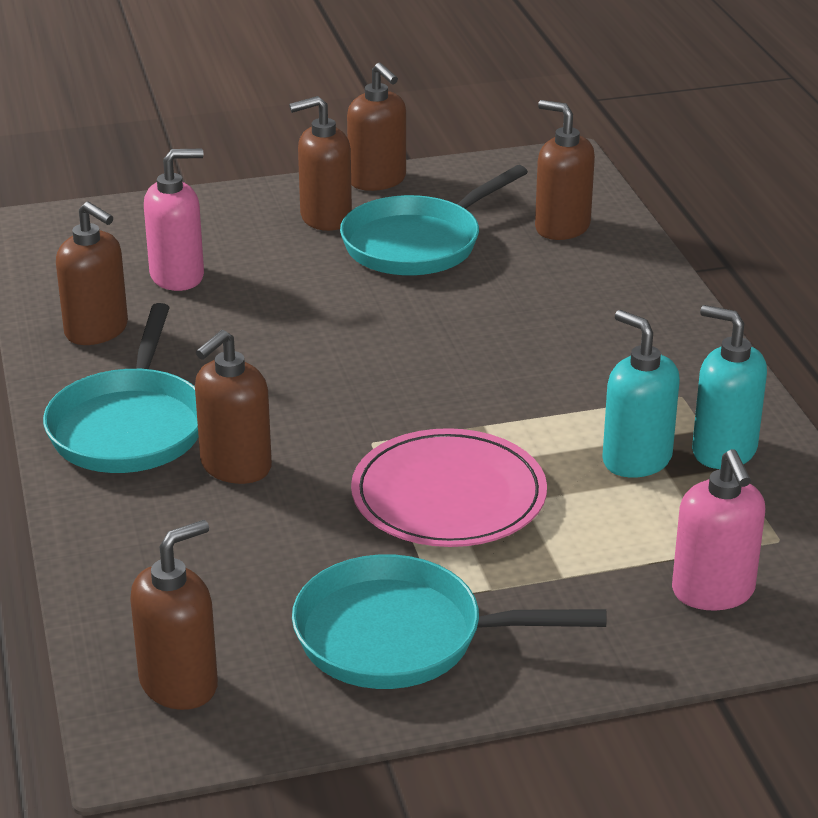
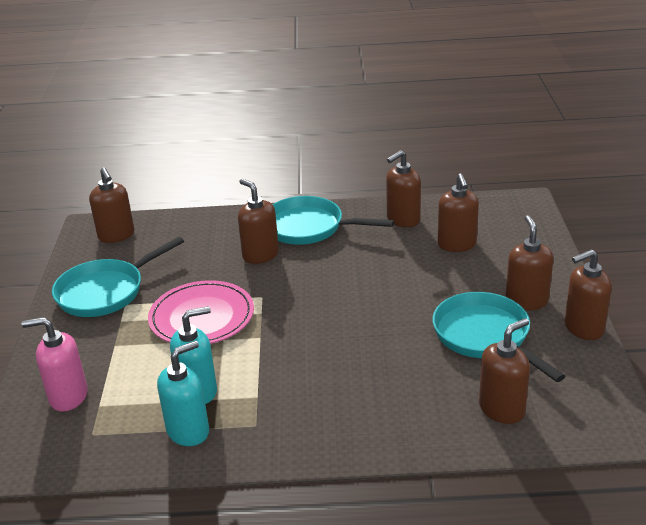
camera: 105 degrees right, 0 degrees up
(177, 276) = (457, 244): pink soap dispenser -> brown soap dispenser
(401, 637) = (105, 291): turquoise pan -> turquoise pan turned 150 degrees counterclockwise

